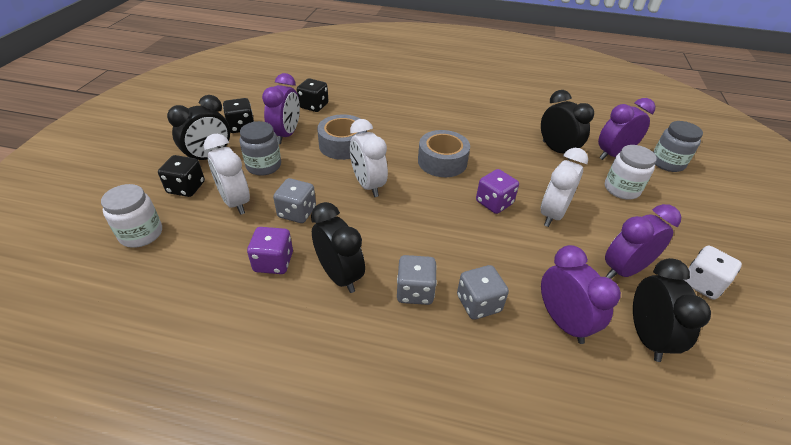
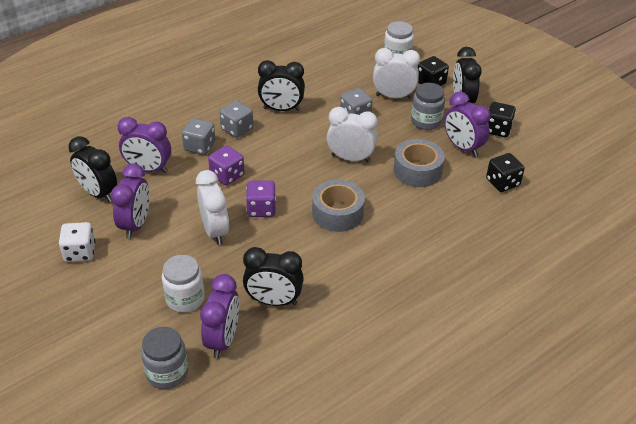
camera: 130 degrees right, 0 degrees up
(273, 262) = (320, 92): purple dice -> purple dice (227, 175)

